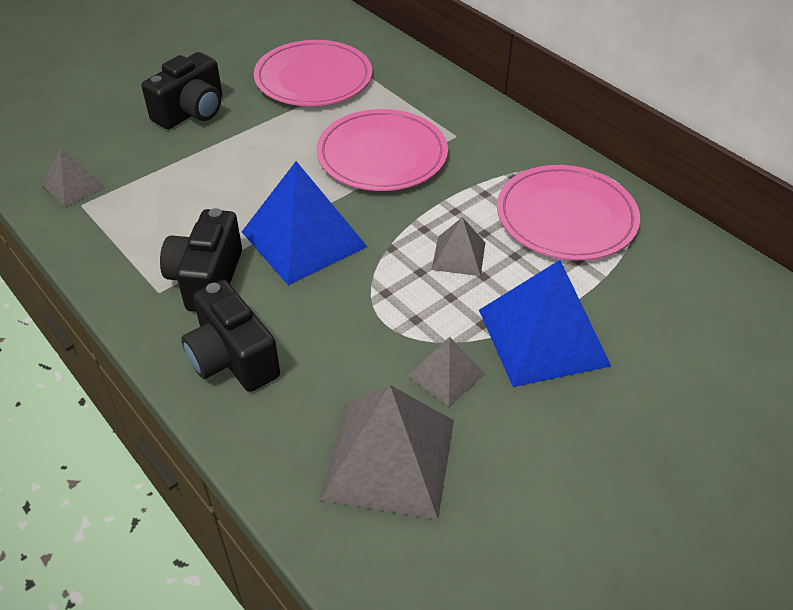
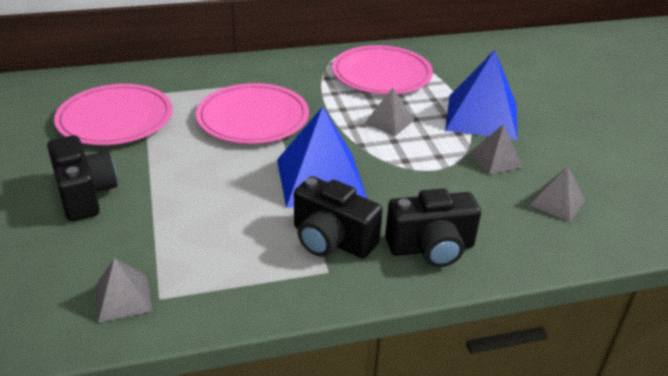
camera: 65 degrees left, 10 degrees down
(389, 458) = (557, 202): grey pyramid -> grey pyramid, size x0.52

